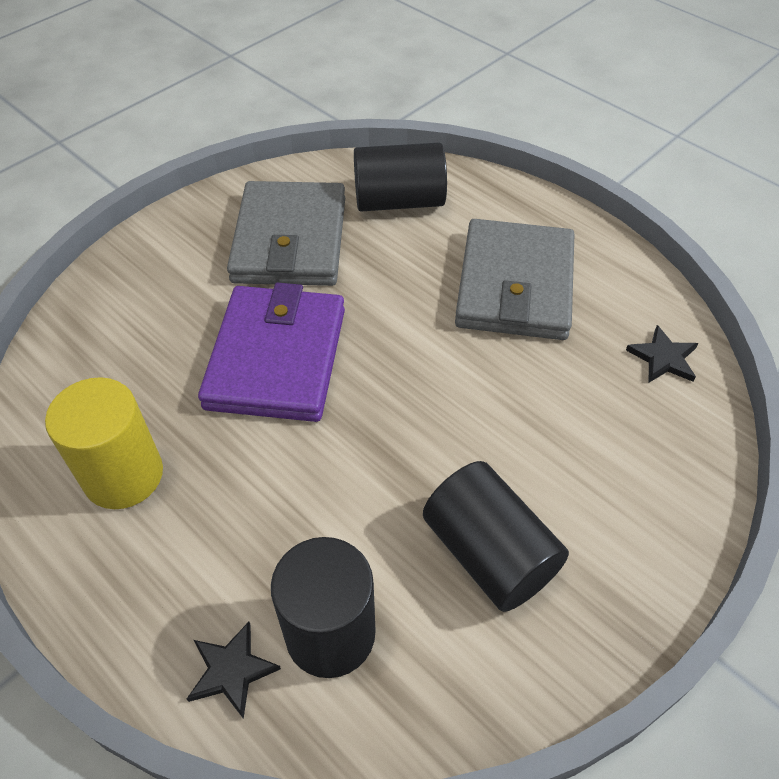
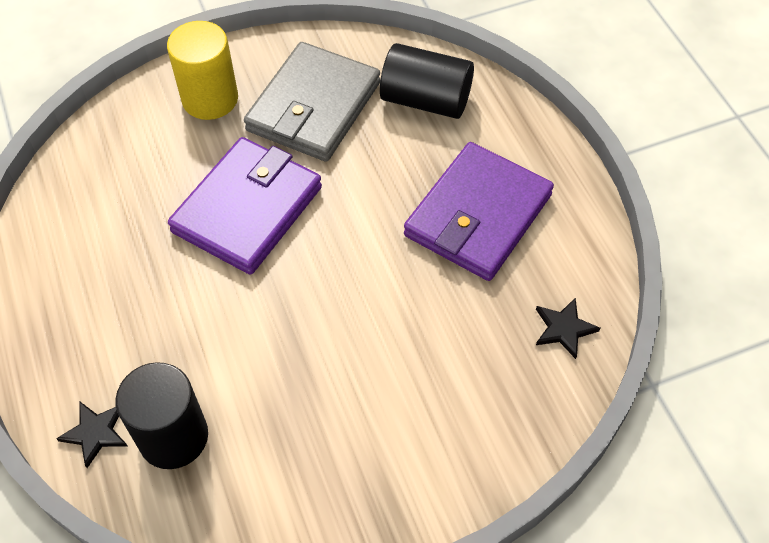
camera: 25 degrees right, 5 degrees up
(123, 475) = (92, 262): yellow cylinder -> yellow cylinder (210, 99)
(489, 553) = (318, 428): black cylinder -> none
(514, 285) = (478, 215): grey wallet -> purple wallet

